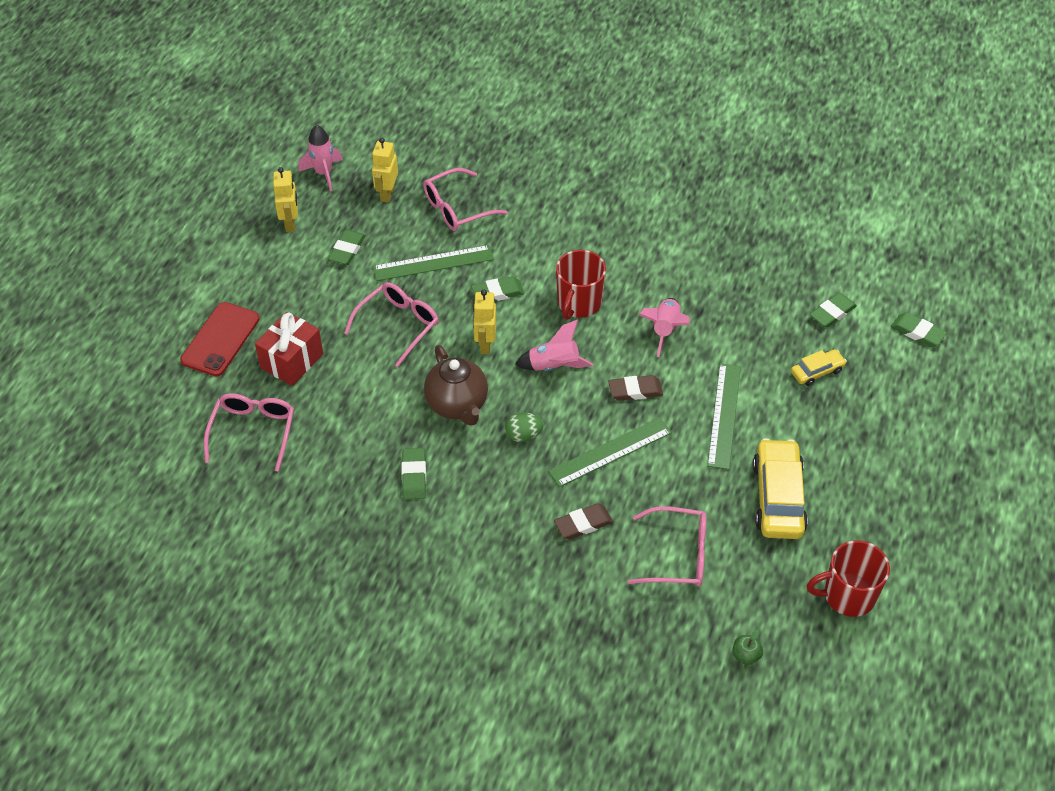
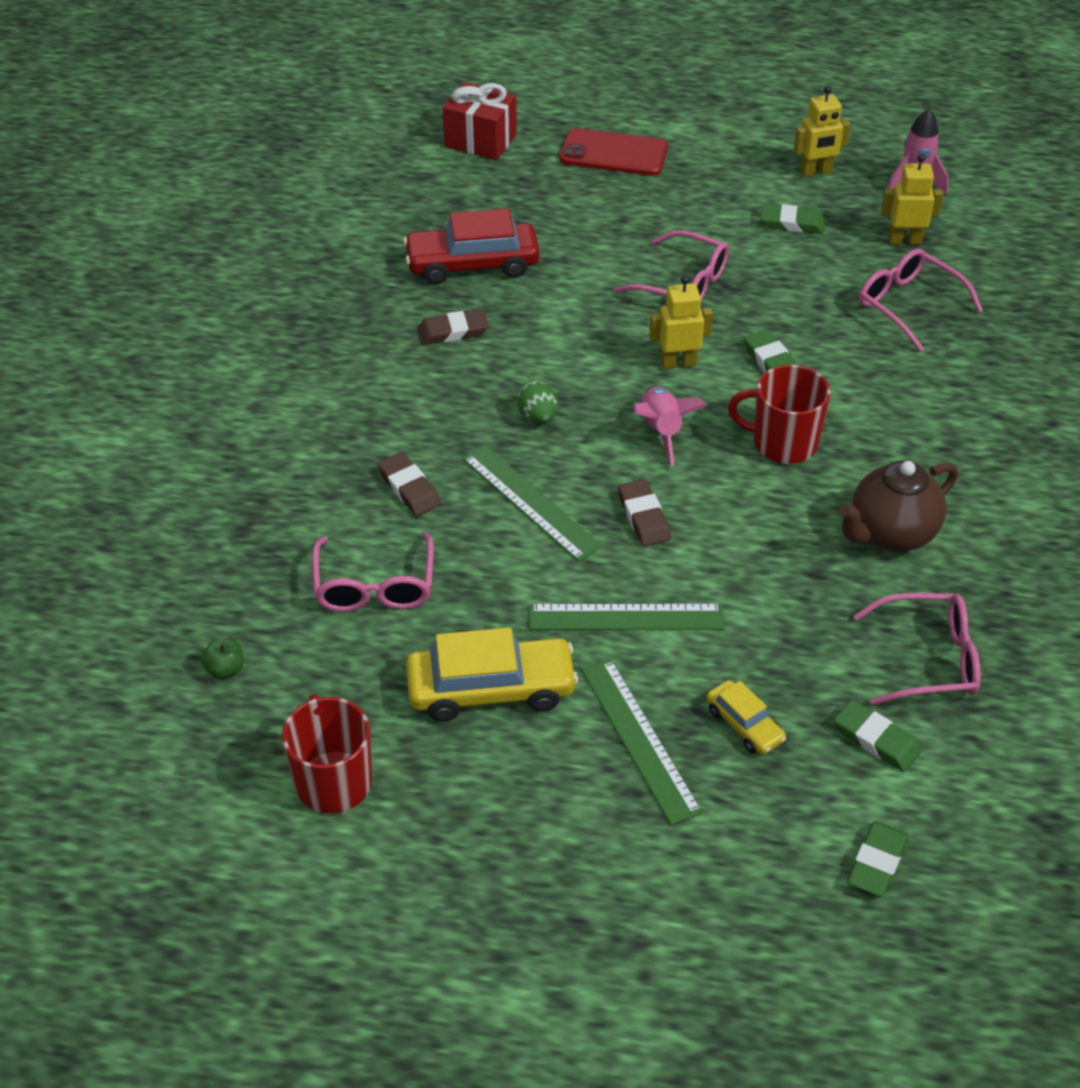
camera: 80 degrees right, 5 degrees down
(253, 432) = (488, 200): pink glasses -> pink glasses (928, 659)
(292, 361) = (598, 210): red gift -> red gift (480, 140)
(334, 453) = (472, 264): none -> red car
(414, 476) = (453, 331): green eraser -> brown eraser
(433, 263) = (800, 298): green ruler -> green ruler (639, 739)
(457, 405) = (570, 352): brown teapot -> brown teapot (891, 534)
(665, 330) = (765, 538): pink rocket -> none

